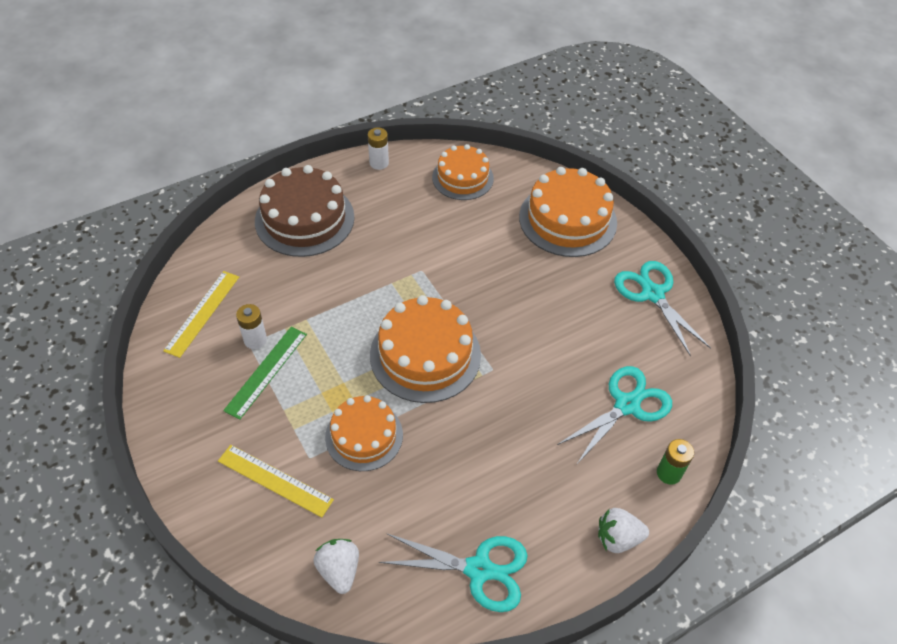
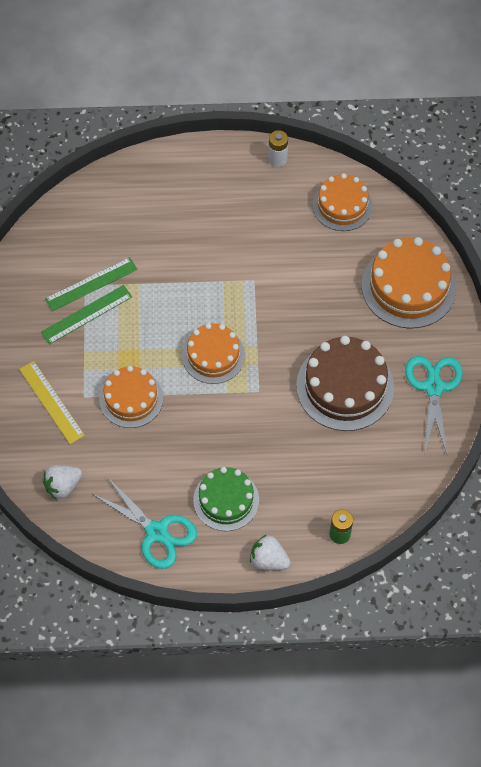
camera: 30 degrees right, 10 degrees up
(202, 313) = (63, 243): yellow ruler -> none
(255, 340) = (91, 284): white battery -> green ruler
(304, 219) = (184, 190): brown cake -> brown cake (345, 386)
(339, 570) = (63, 486): white strawberry -> white strawberry turned 135 degrees counterclockwise
(425, 355) = (213, 355): orange cake -> orange cake, size x0.65
(531, 495) = (226, 500): none -> green cake
(627, 405) = (345, 468): turquoise scissors -> none

